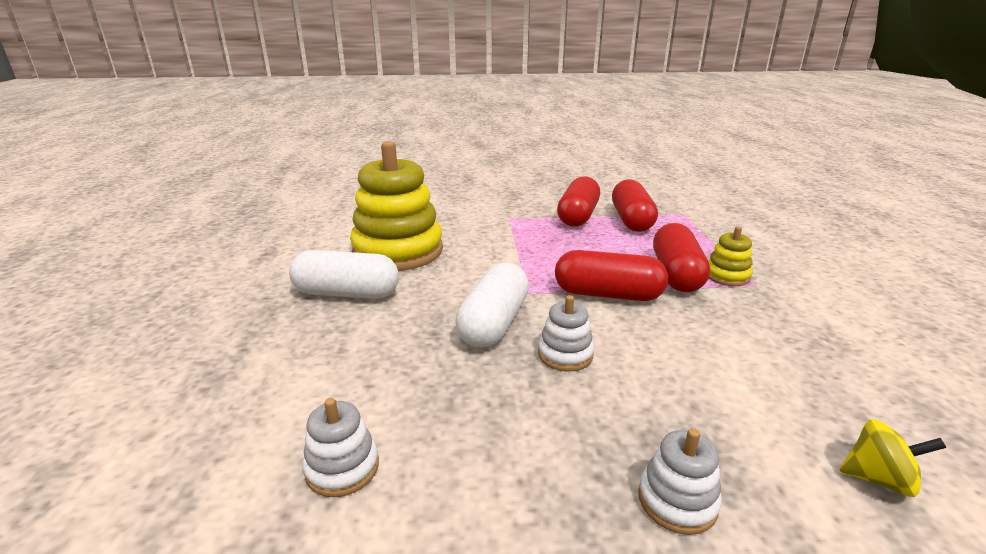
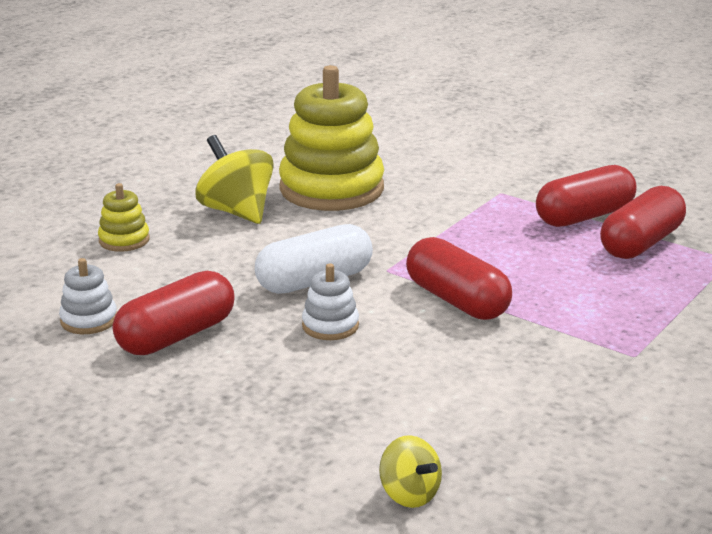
camera: 40 degrees right, 0 degrees up
(347, 293) = (236, 211): white capsule -> yellow spinning top
(676, 274) = (567, 312): red capsule -> red capsule (176, 336)
(677, 501) = (249, 430): white stacking toy -> none
(727, 276) = (621, 335): yellow stacking toy -> yellow stacking toy (124, 240)

